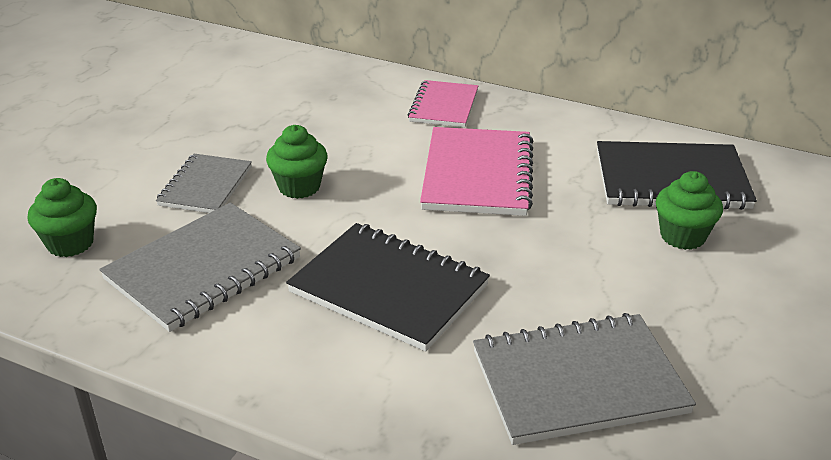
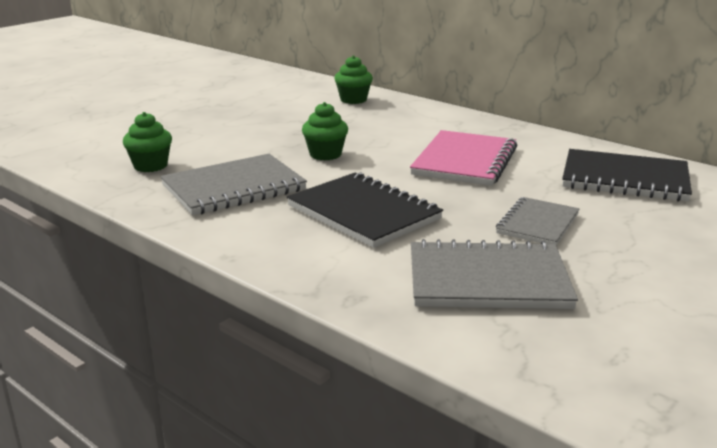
camera: 15 degrees right, 10 degrees down
(205, 186) = (258, 148): grey notebook -> grey notebook (537, 224)
(444, 106) = (457, 124): pink notebook -> none
(682, 236) = (618, 211): green cupcake -> green cupcake (353, 100)

